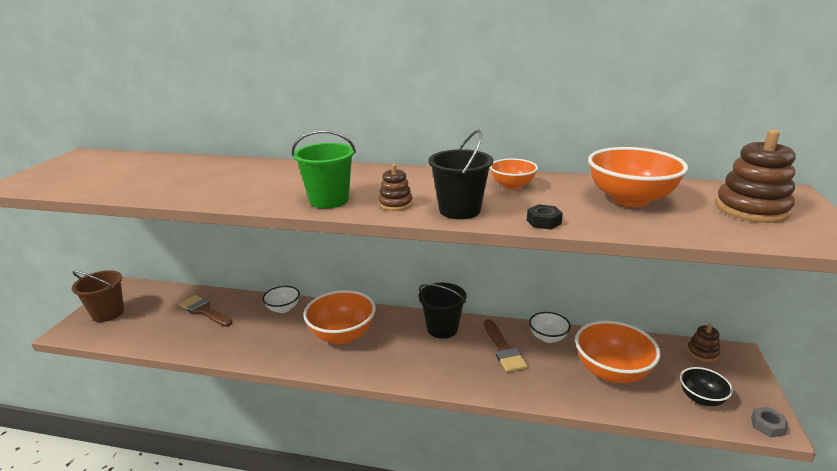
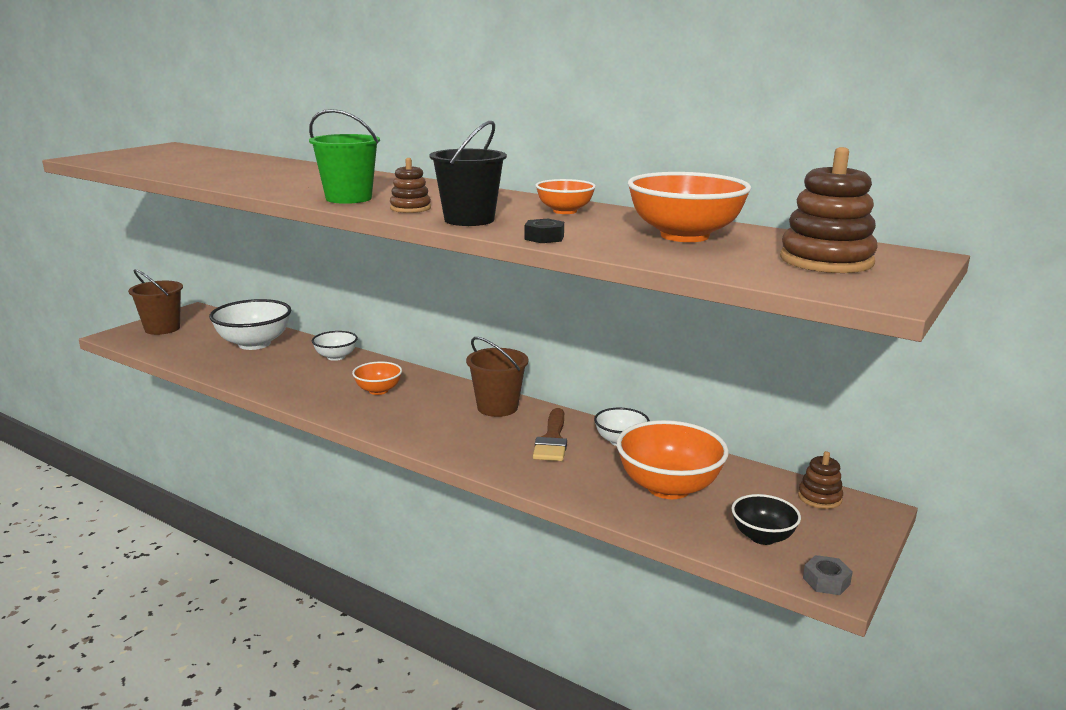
camera: 20 degrees right, 5 degrees down
(204, 311) = (254, 344): brown brush -> white bowl
(342, 335) = (378, 390): orange bowl -> orange bowl, size x0.56
(442, 328) = (497, 407): black bucket -> brown bucket

